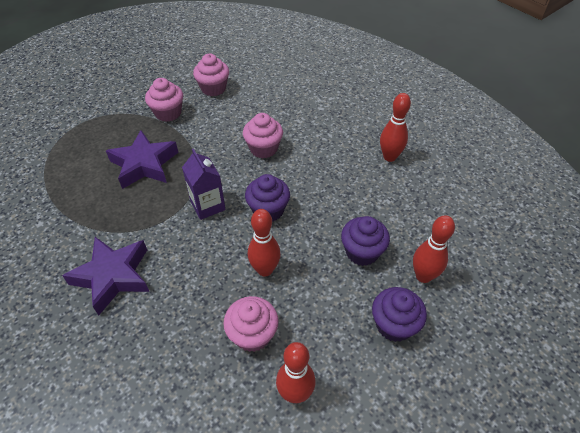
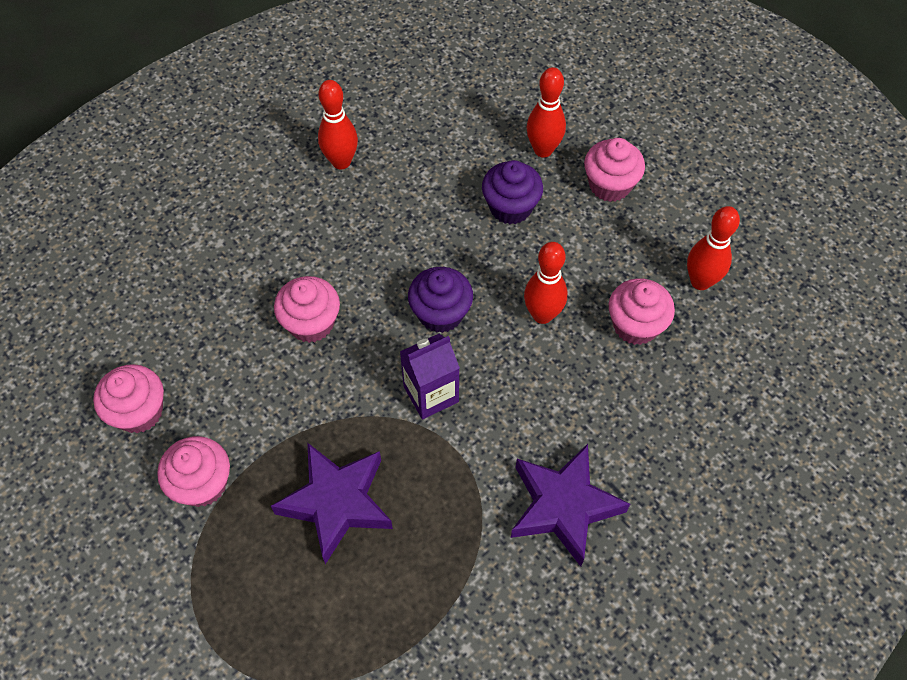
camera: 90 degrees left, 10 degrees up
(394, 325) = (609, 185): purple cupcake -> pink cupcake

